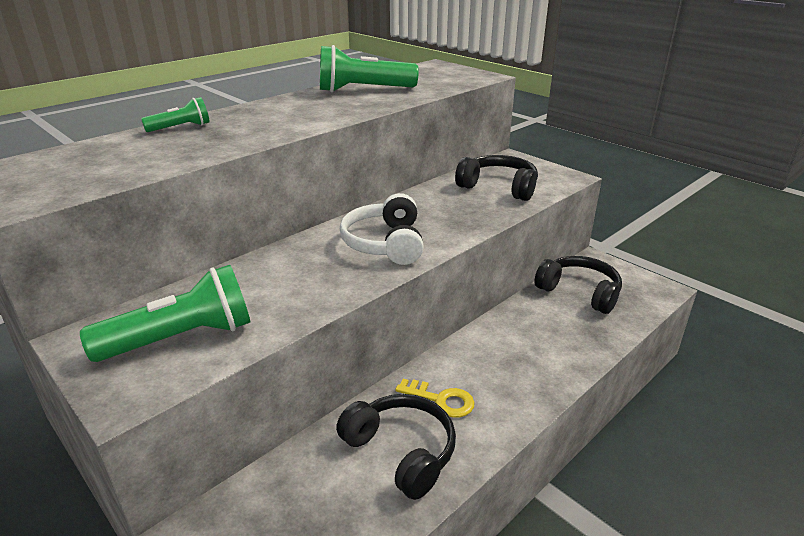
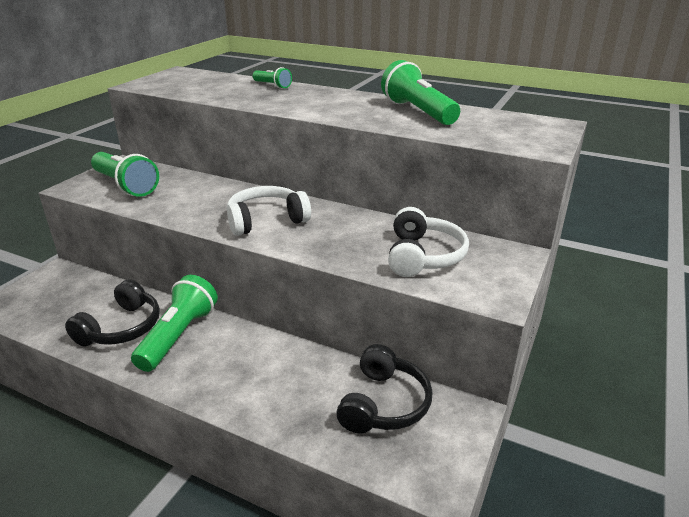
camera: 70 degrees right, 0 degrees up
(441, 400) = (178, 336): yellow key -> green flashlight
(498, 187) = (423, 256): black headphones -> white headphones

